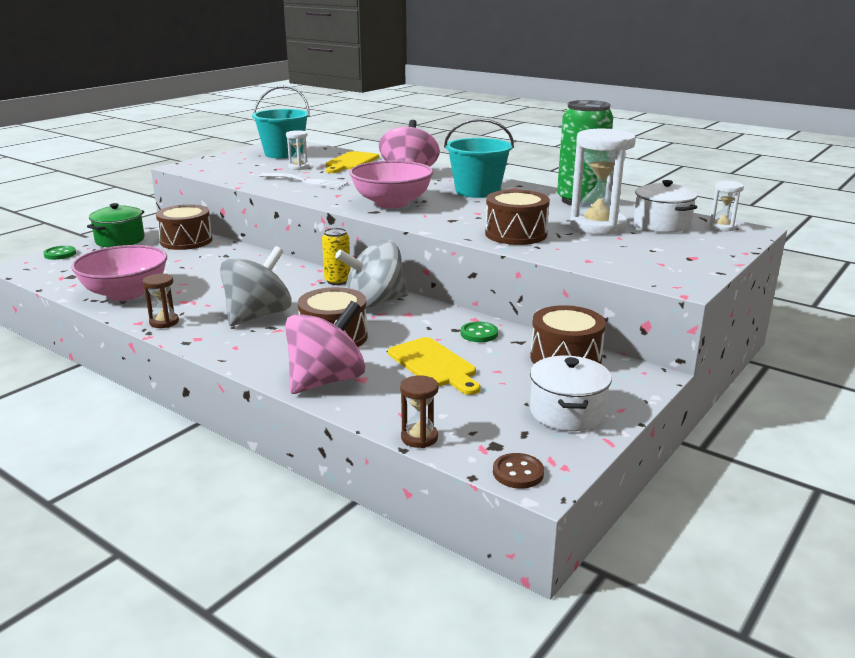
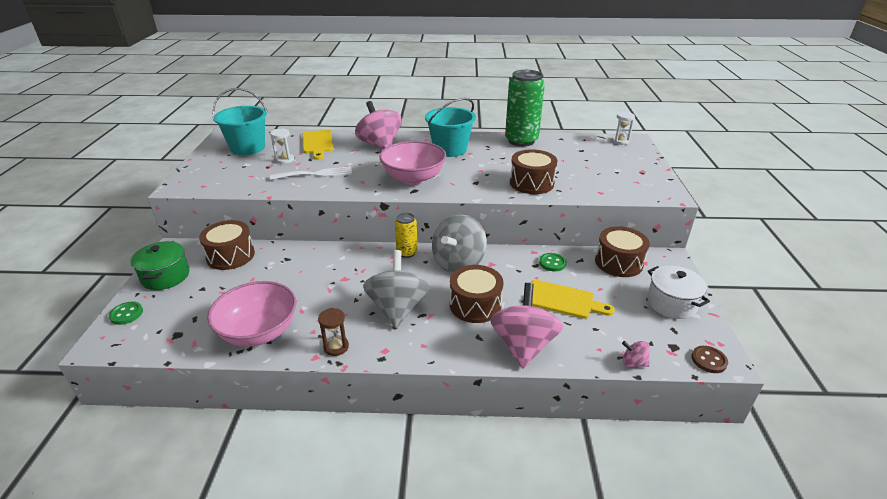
camera: 35 degrees left, 10 degrees up
(419, 438) = (633, 363): brown hourglass -> pink spinning top
(597, 226) = (562, 161): white hourglass -> none
(661, 224) = (590, 148): white pot -> none

